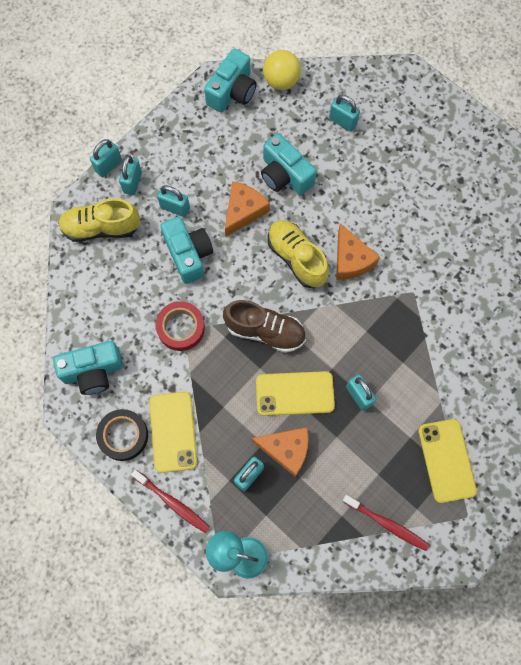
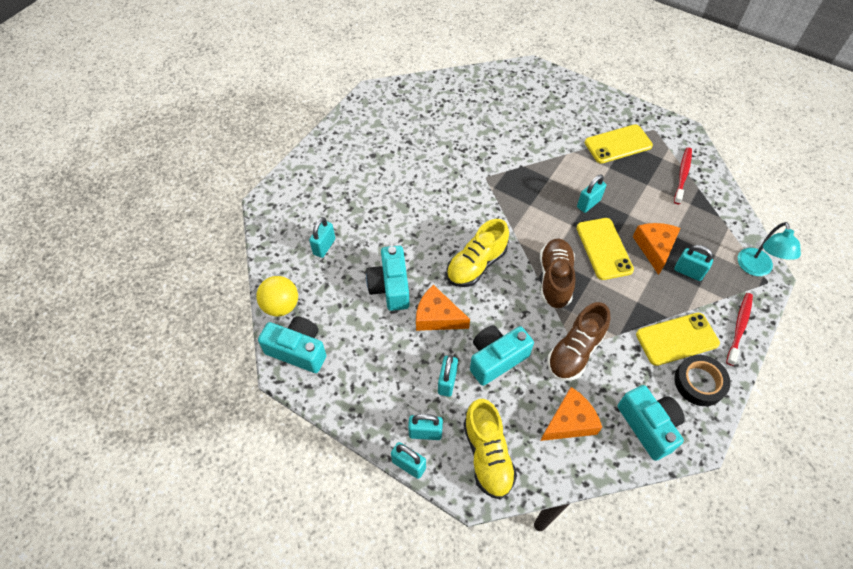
camera: 100 degrees left, 15 degrees down
(181, 328) = (575, 351): red tape -> brown shoe
(285, 175) = (390, 287): turquoise camera -> turquoise camera turned 135 degrees clockwise
(351, 260) = (467, 223): orange cheese -> orange cheese (569, 421)

